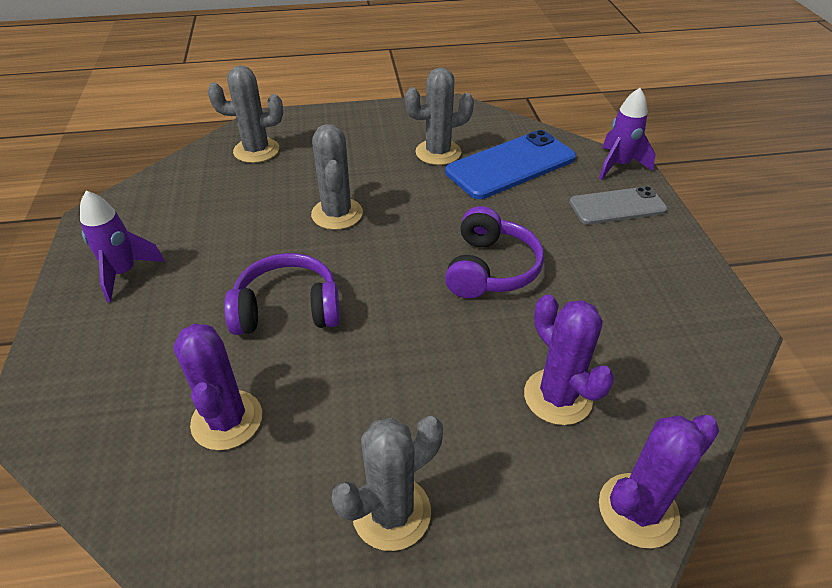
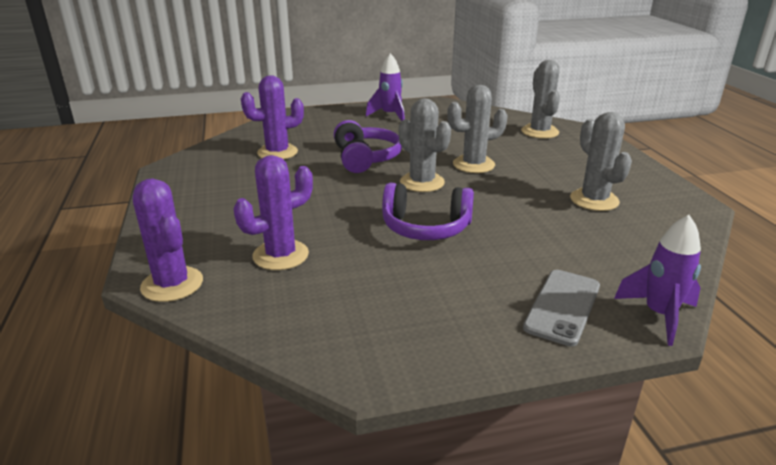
camera: 85 degrees right, 15 degrees down
(391, 512) = (204, 198): grey cactus -> grey cactus (422, 182)
(511, 165) = (601, 239): blue phone -> none
(617, 206) = (562, 306): grey phone -> grey phone turned 45 degrees clockwise

